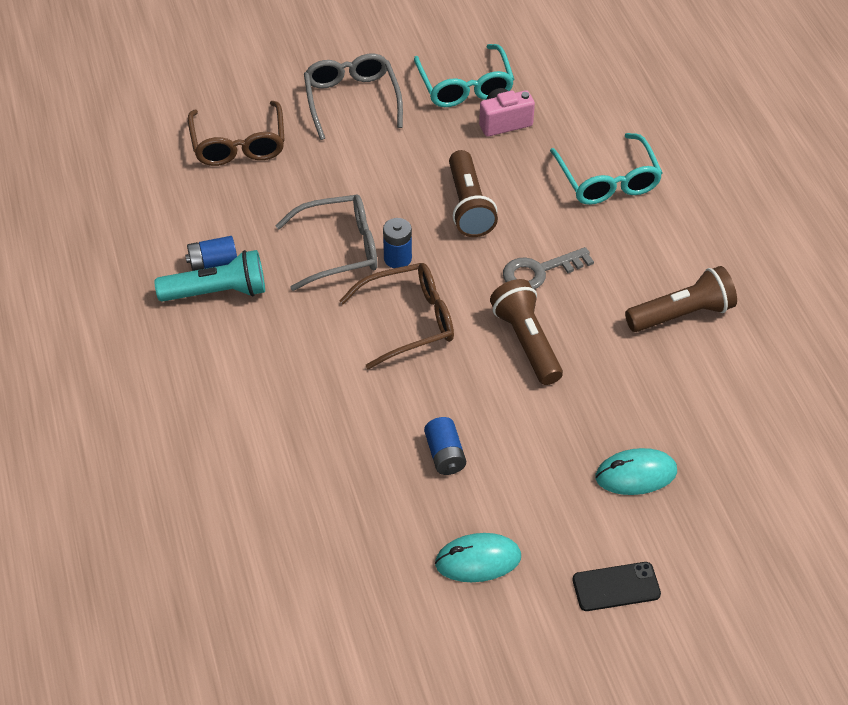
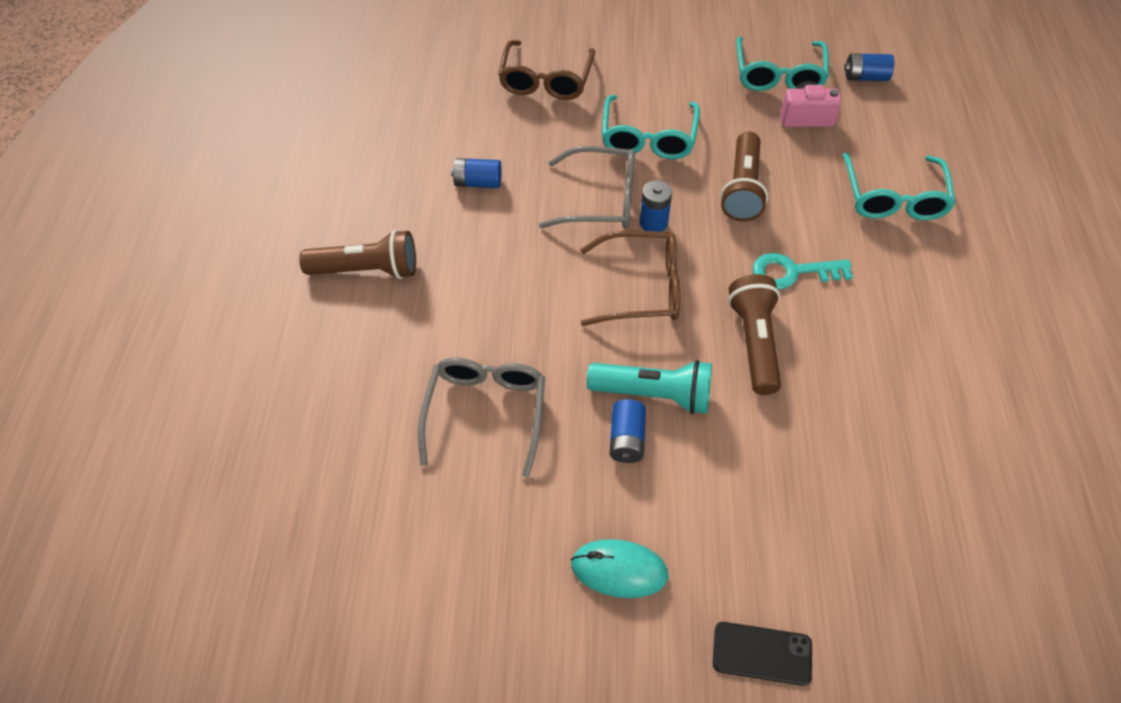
camera: 20 degrees right, 5 degrees up
(217, 292) = (470, 211): turquoise flashlight -> turquoise flashlight (654, 394)
(352, 101) = (665, 65): grey glasses -> grey glasses (486, 413)
(362, 178) = (648, 137): none -> turquoise glasses
(539, 271) = (792, 272): grey key -> turquoise key
(547, 69) = (865, 77): none -> blue battery
(636, 474) = (826, 525): turquoise mouse -> none
(681, 314) = (932, 358): brown flashlight -> brown flashlight (367, 270)

